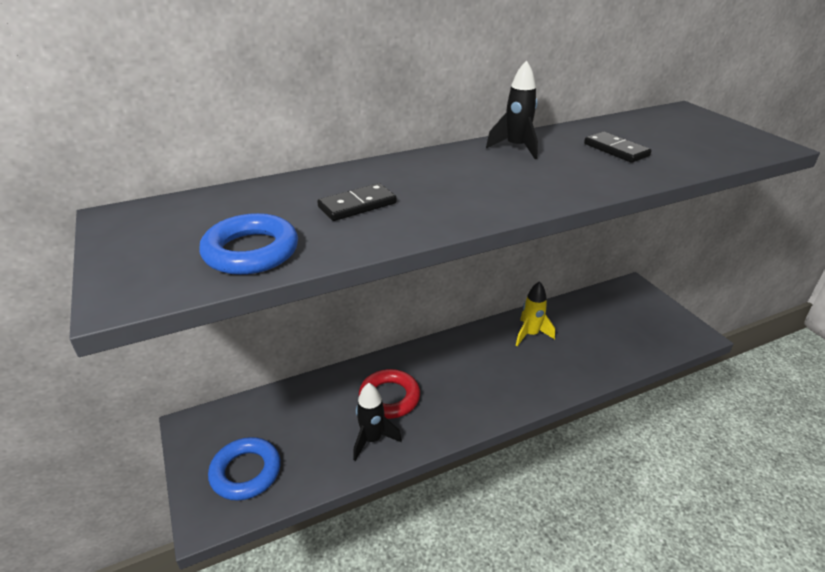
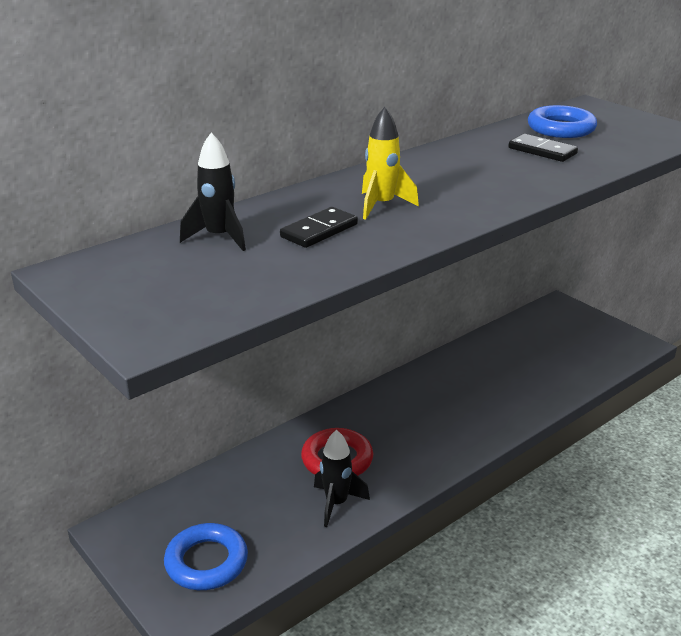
camera: 15 degrees left, 5 degrees down
(251, 251) = (244, 284): blue ring -> blue ring (561, 128)
(516, 148) = (443, 159): black rocket -> black rocket (219, 237)
(530, 334) = (467, 370): yellow rocket -> yellow rocket (382, 205)

